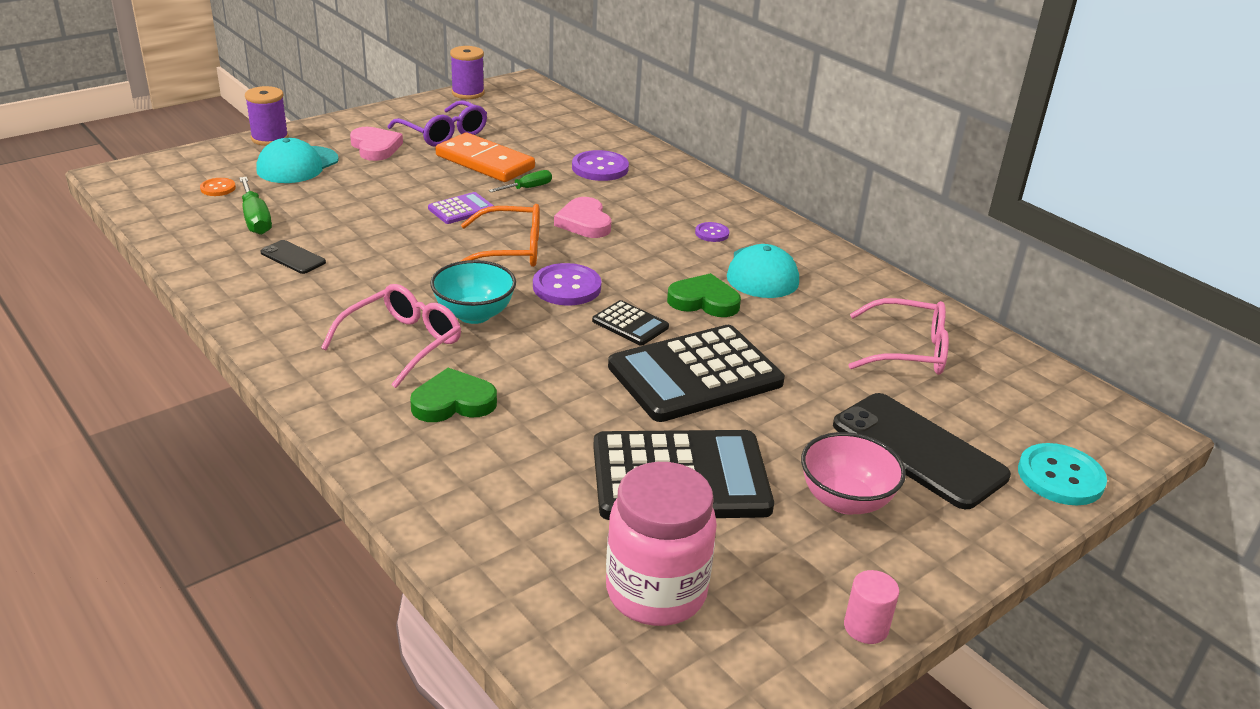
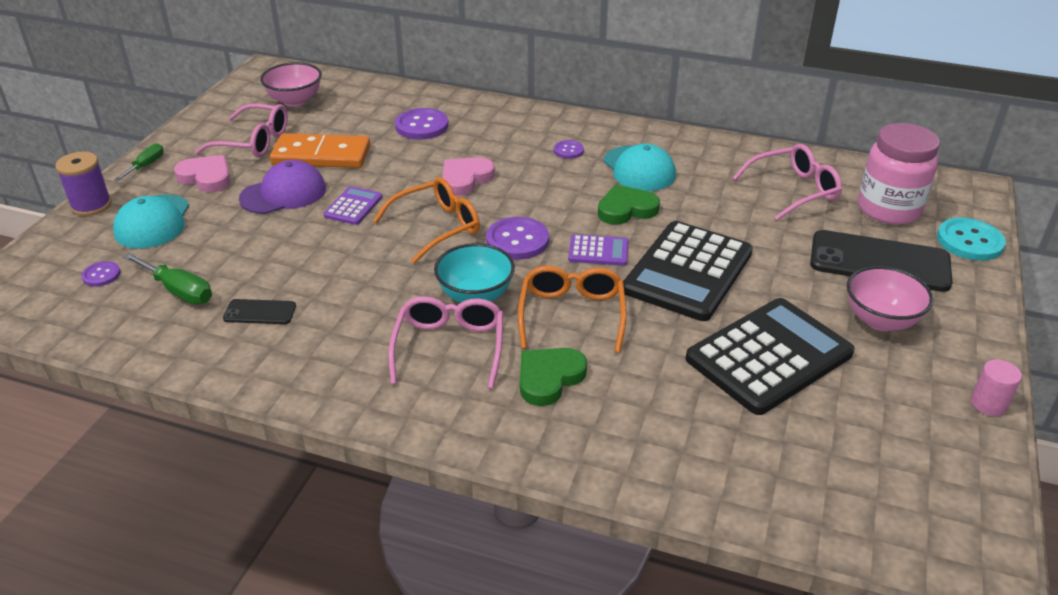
camera: 30 degrees left, 5 degrees up
(218, 188) = (101, 275): orange button -> purple button
(418, 180) = (283, 193): none -> purple cap
(444, 134) = (253, 142): purple glasses -> pink glasses
(468, 93) = (228, 95): purple spool -> none
(516, 114) = (295, 101): none -> pink bowl
(528, 188) = (385, 166): green screwdriver -> green screwdriver (146, 165)
(538, 363) = (572, 314): none -> orange glasses
(584, 222) = (465, 179): pink heart -> pink heart turned 90 degrees clockwise
(630, 324) = (598, 251): black calculator -> purple calculator
(656, 592) = (852, 451): pink jar -> pink jar (888, 209)

